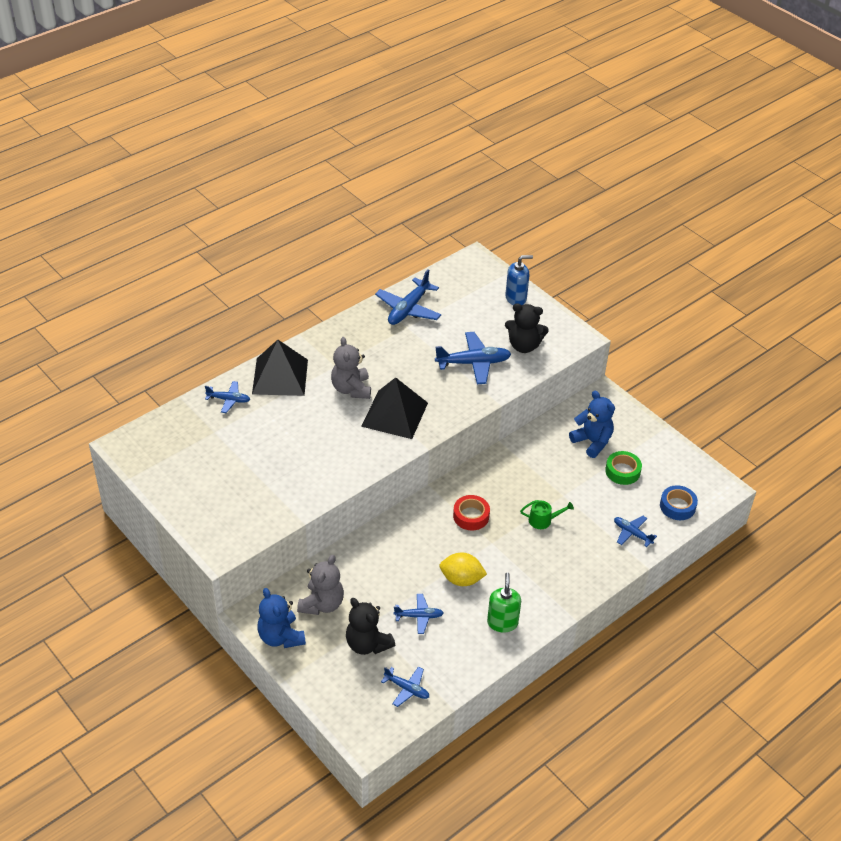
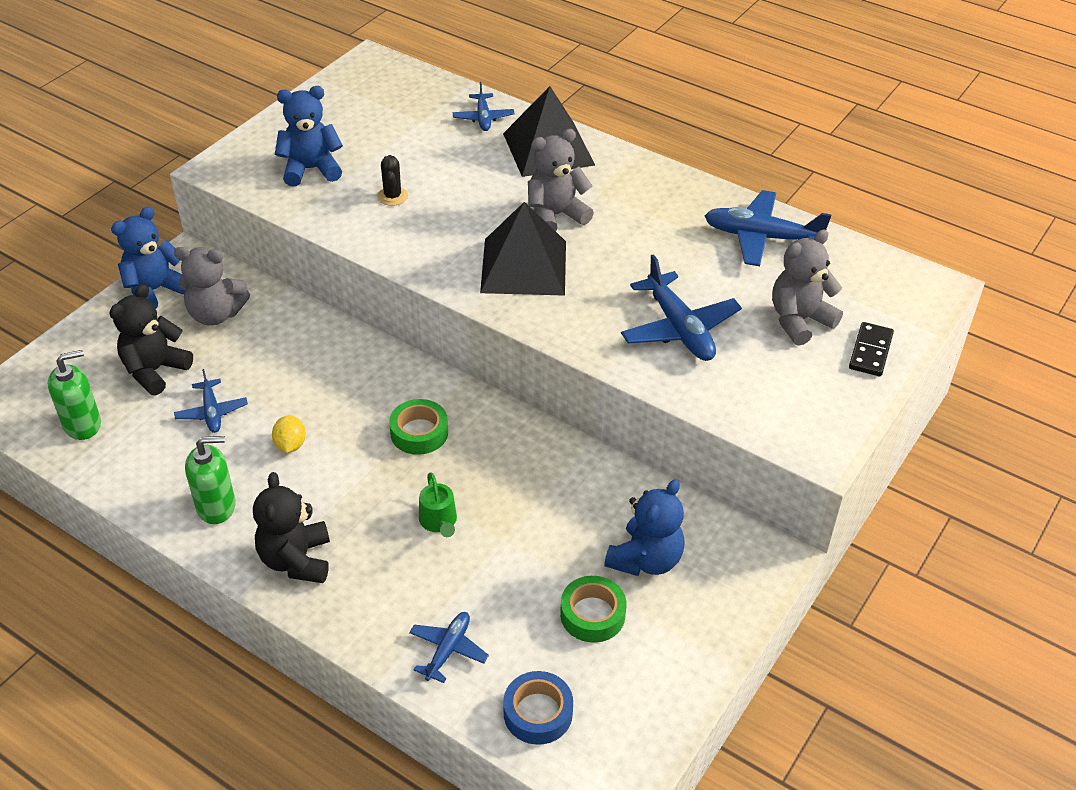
camera: 75 degrees right, 0 degrees up
(246, 499) = (311, 169): none -> blue teddy bear
(297, 462) = (392, 196): none -> black cactus
(407, 689) = (83, 424): blue plane -> green soap dispenser
(461, 579) = (290, 445): yellow lemon -> yellow lemon, size x0.64
(471, 516) = (419, 432): red tape -> green tape
(483, 316) = (799, 320): none -> grey teddy bear
(516, 298) = (870, 351): blue soap dispenser -> black domino
(524, 346) = (755, 381): black teddy bear -> black teddy bear (296, 560)

